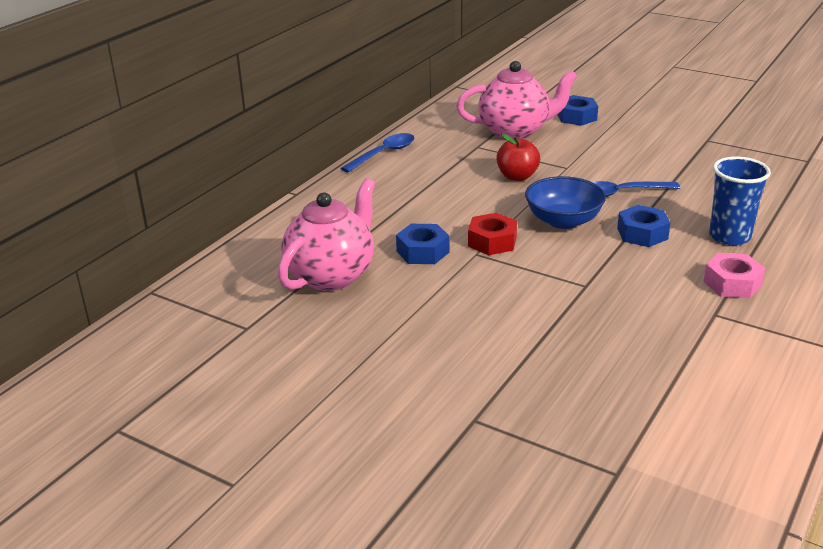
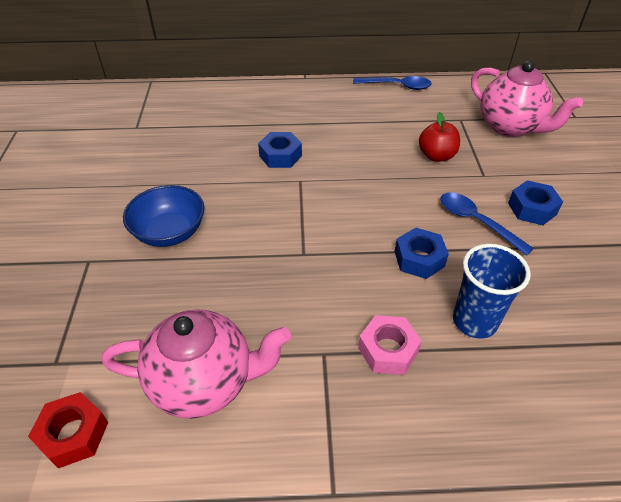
camera: 55 degrees right, 15 degrees up
(331, 276) = (217, 132): pink teapot -> pink teapot (204, 382)
(492, 241) = (324, 181): red nut -> red nut (73, 434)
(563, 221) = (392, 205): blue bowl -> blue bowl (169, 232)
(576, 117) = (582, 148): blue nut -> blue nut (532, 208)

